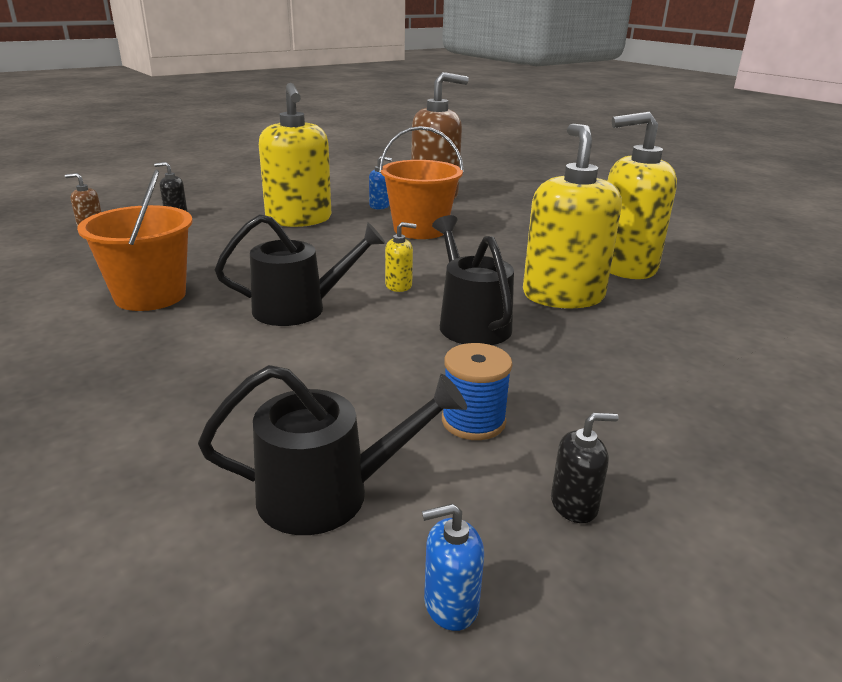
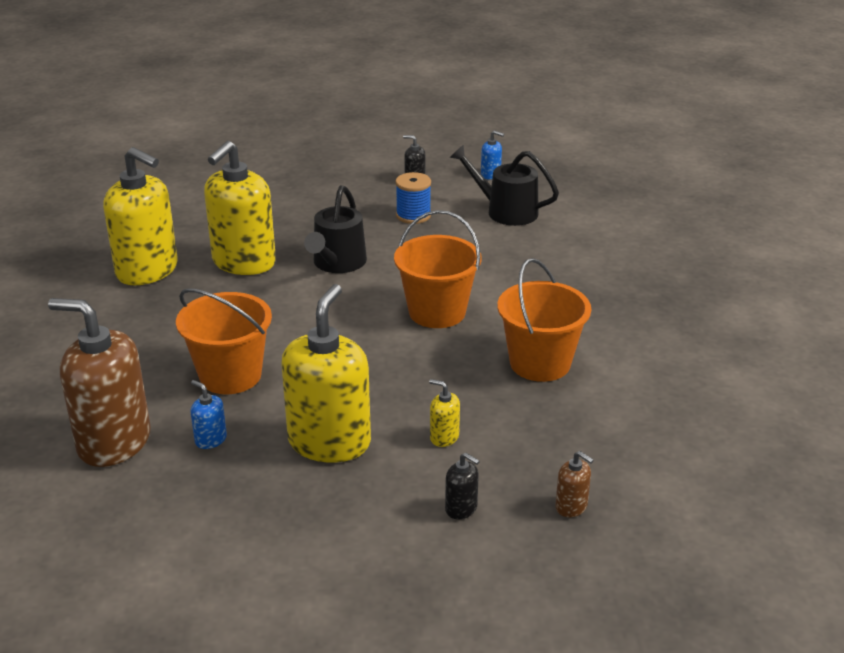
camera: 145 degrees left, 5 degrees up
(299, 308) = (437, 312): black watering can -> orange bucket
(399, 285) = (343, 309): yellow soap dispenser -> yellow soap dispenser (444, 437)

